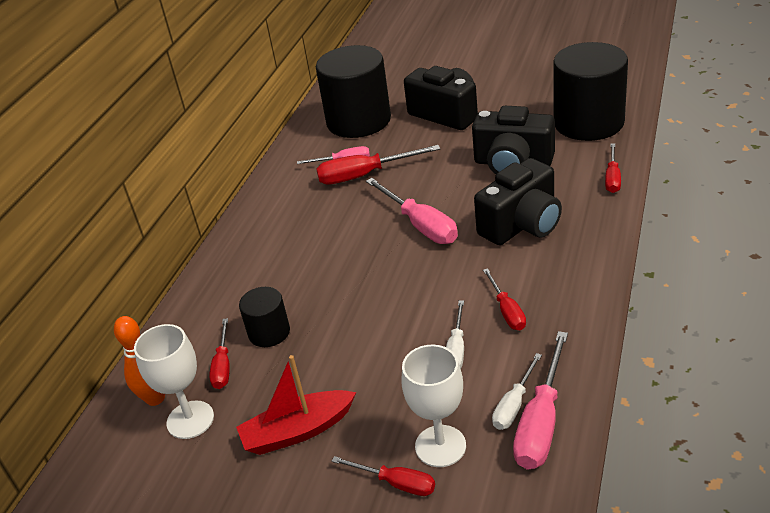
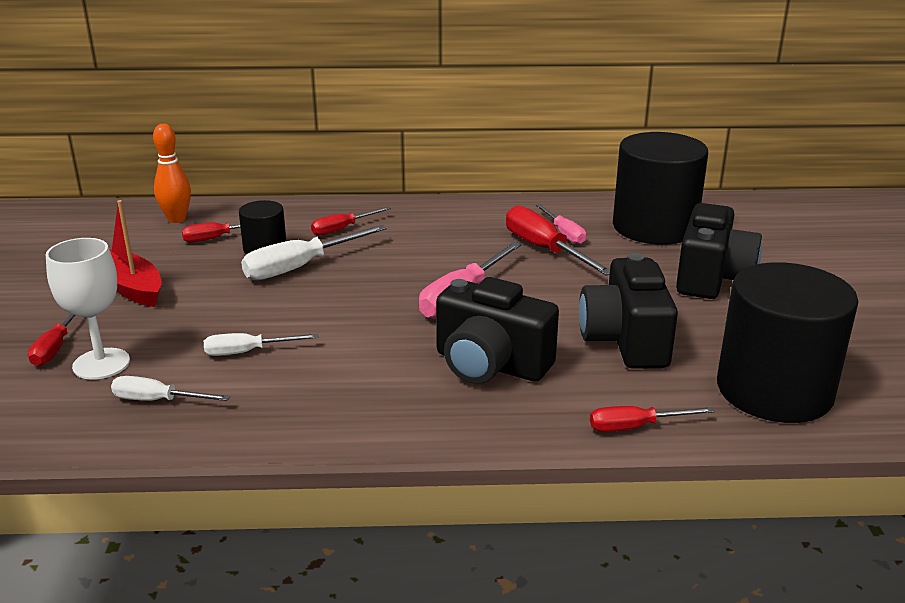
camera: 65 degrees right, 10 degrees down
(190, 420) = (149, 238): white goblet -> none
(319, 311) = (300, 267): none -> white screwdriver
(507, 311) = (316, 375): red screwdriver -> red screwdriver (342, 229)
(541, 422) = (129, 422): pink screwdriver -> none

